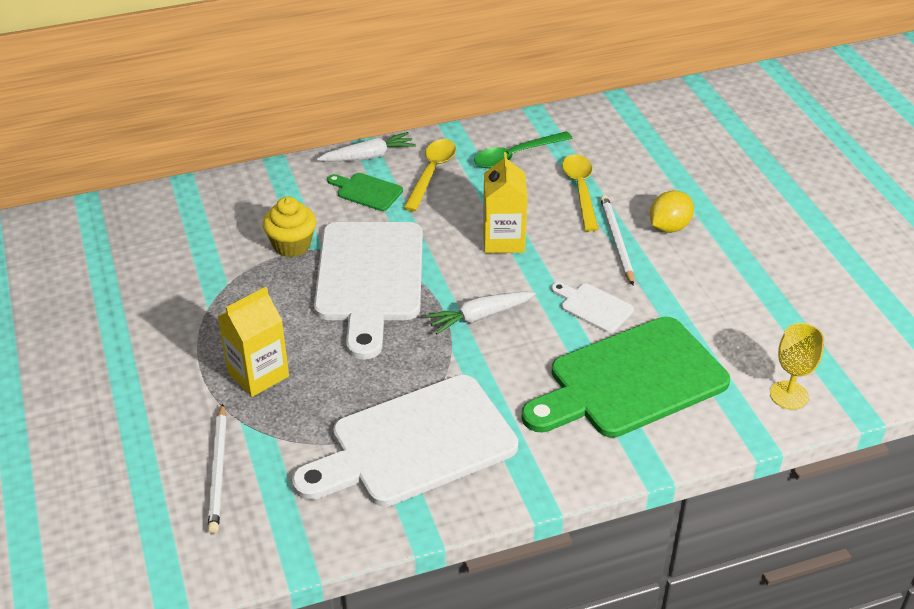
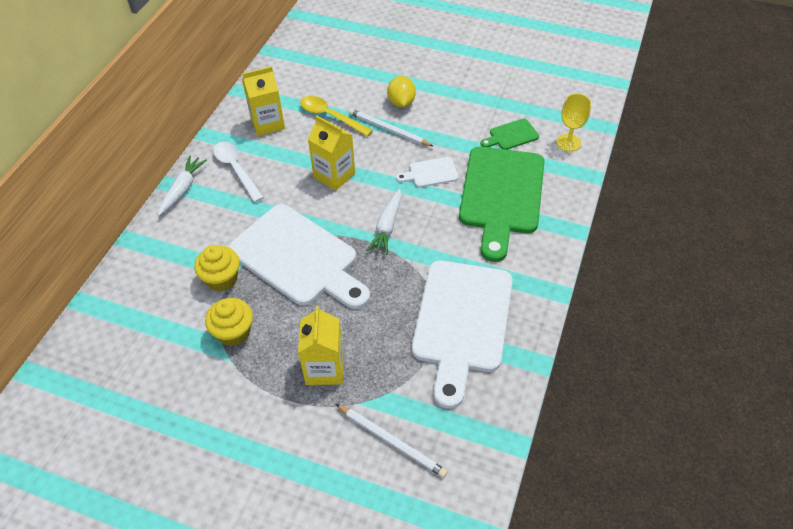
camera: 50 degrees left, 10 degrees up
(240, 290) = (233, 332): none -> yellow cupcake
(367, 191) = (215, 210): green cutting board -> green cutting board (511, 135)
(431, 173) = (236, 169): yellow spoon -> white spoon
(515, 156) = (267, 123): green spoon -> yellow carton

